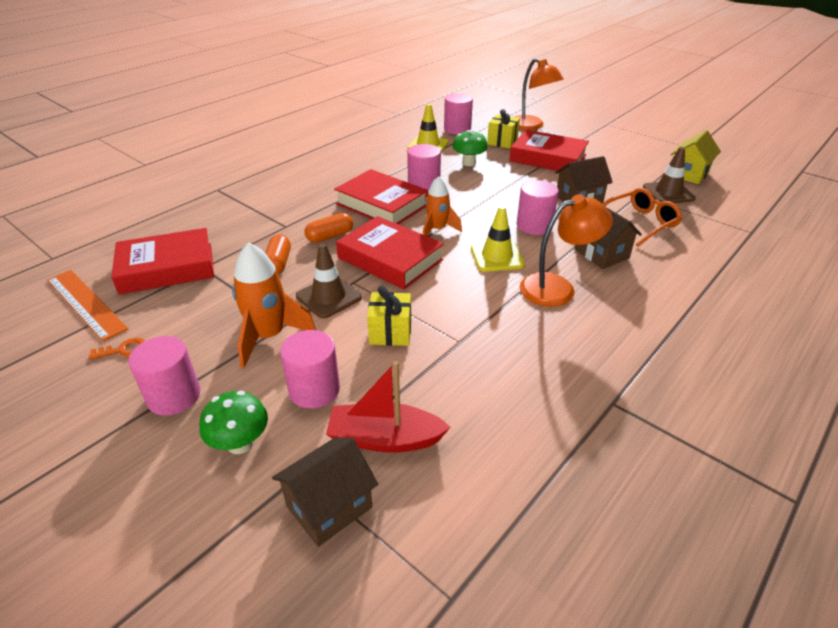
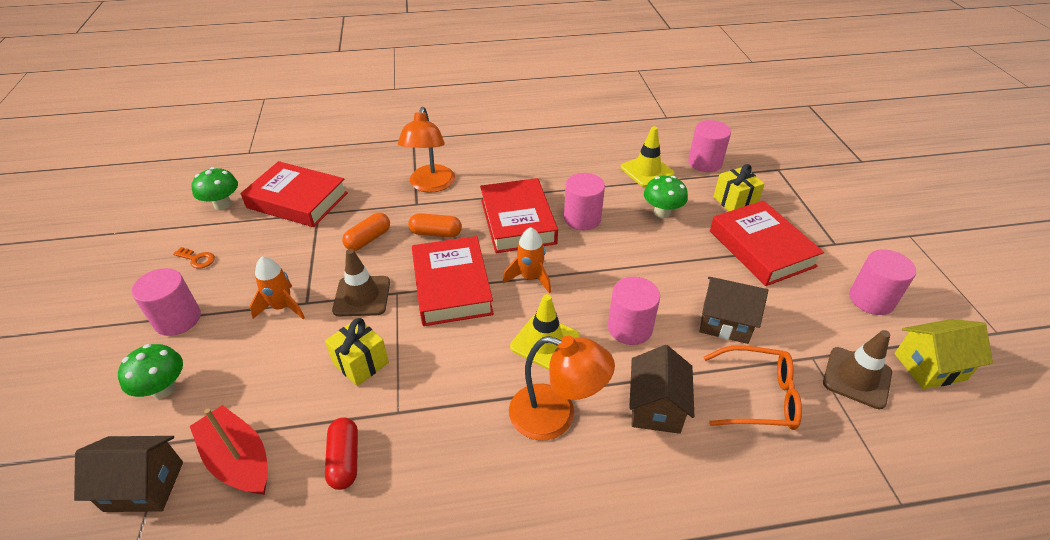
camera: 40 degrees right, 5 degrees up
(86, 303) = (222, 204): orange ruler -> green mushroom
(269, 336) = (282, 307): orange rocket -> orange rocket, size x0.67
(314, 390) = (252, 378): pink cylinder -> pink cylinder (871, 299)
(464, 387) = (344, 460): none -> red capsule
(531, 126) = (799, 195): orange lamp -> orange lamp (430, 185)

